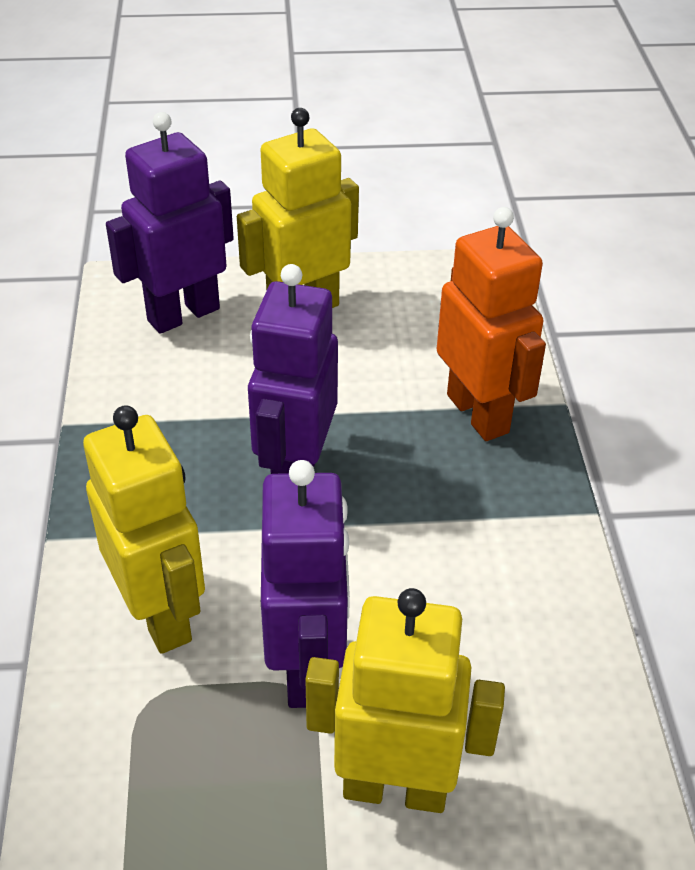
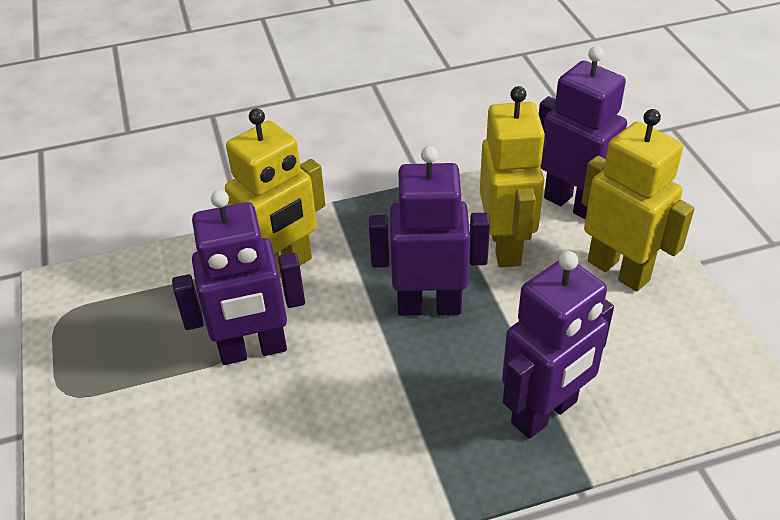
camera: 80 degrees right, 0 degrees up
(395, 787) = (165, 416): yellow robot -> yellow robot (506, 246)
(478, 413) = (545, 413): orange robot -> purple robot

